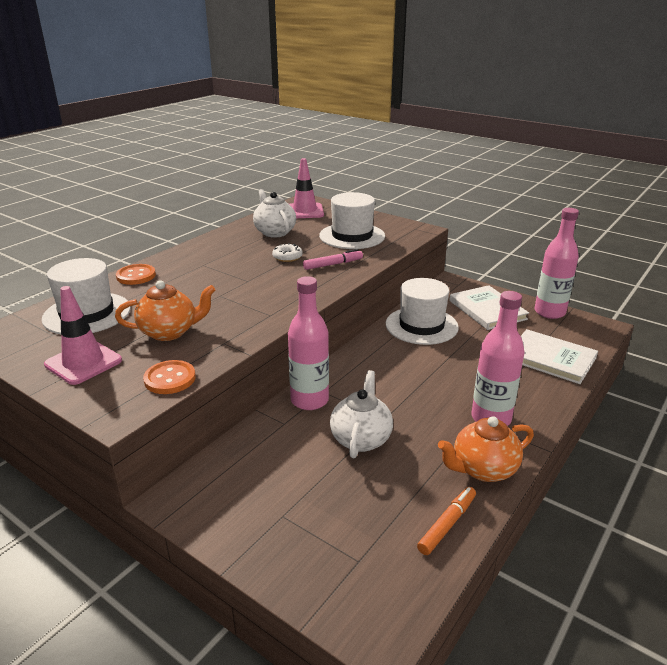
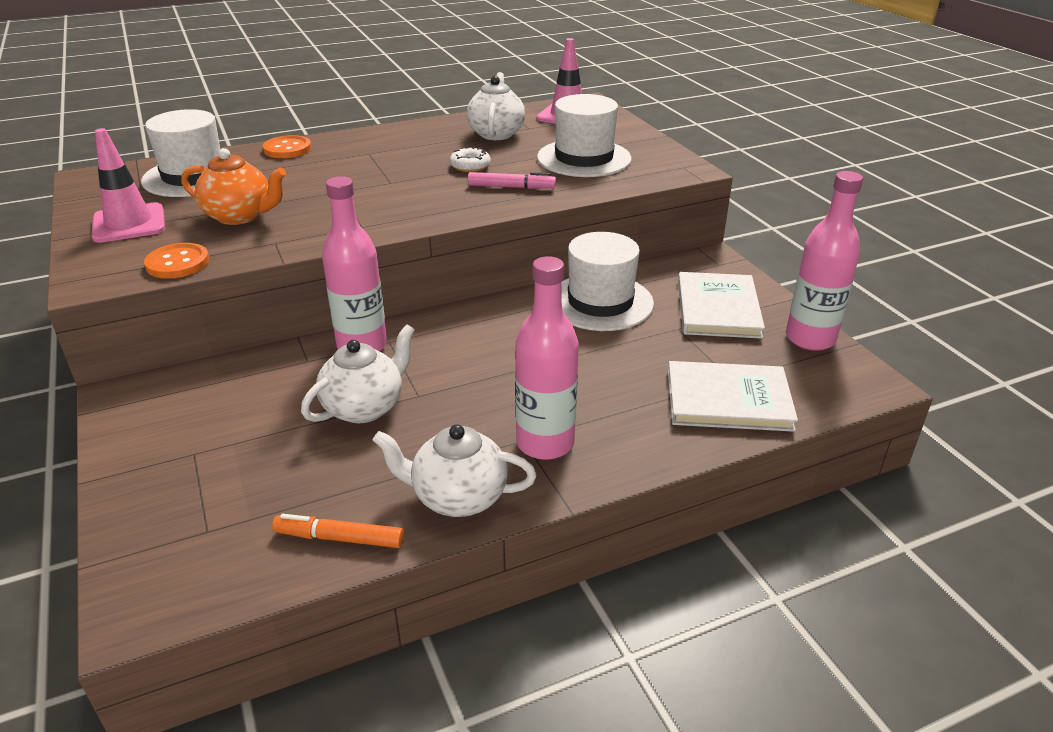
camera: 30 degrees right, 5 degrees up
(447, 524) = (339, 538): orange marker -> orange marker turned 150 degrees counterclockwise
(483, 469) = (457, 497): orange teapot -> white teapot
(551, 359) = (728, 400): white book -> white book turned 60 degrees counterclockwise

